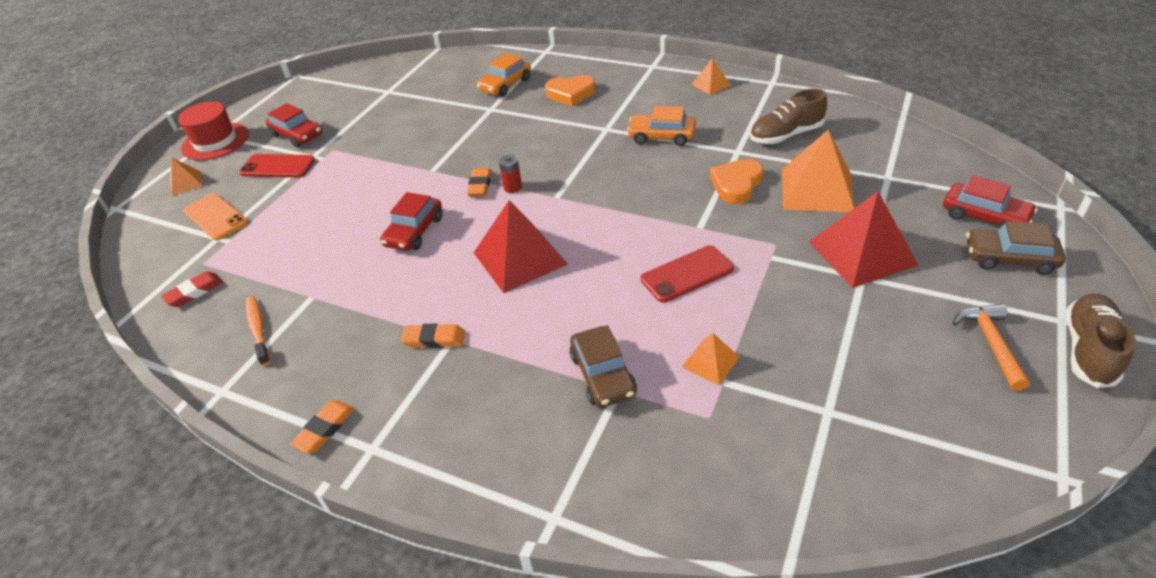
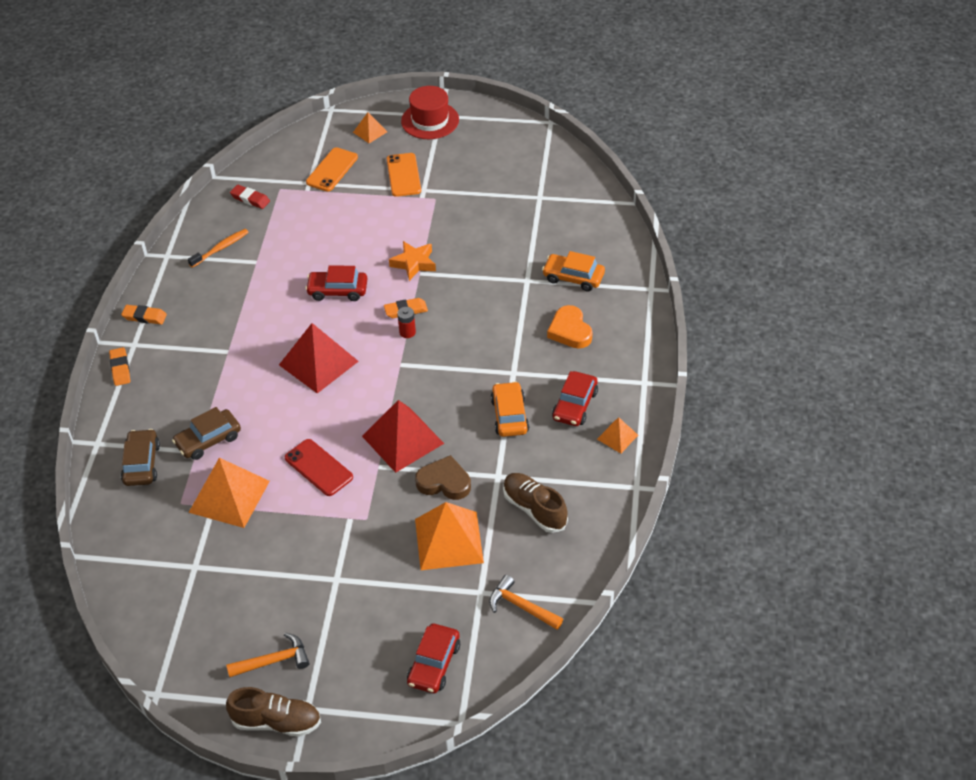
camera: 70 degrees right, 5 degrees up
(277, 166) = (403, 175): red phone -> orange phone
(297, 135) = (451, 167): red car -> red car (575, 405)
(415, 173) = (414, 263): none -> orange star
(434, 339) = (227, 342): orange eraser -> orange eraser (120, 369)
(710, 362) = (229, 496): orange pyramid -> orange pyramid, size x1.99
(736, 184) = (444, 482): orange heart -> brown heart
(862, 253) = (366, 577): red pyramid -> red pyramid (403, 439)
(907, 155) = (521, 606): none -> orange hammer
(1009, 258) = (377, 679): brown car -> brown car (141, 464)

